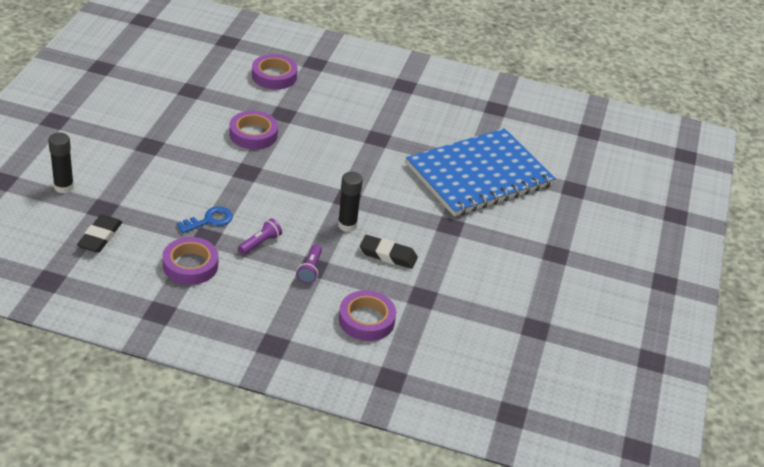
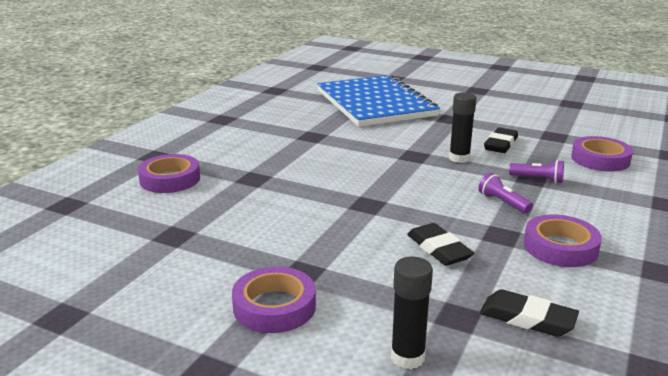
camera: 75 degrees left, 15 degrees down
(182, 204) = (438, 249): none -> black eraser
(209, 220) = (468, 232): blue key -> none
(253, 134) = (291, 197): purple tape -> purple tape (274, 306)

